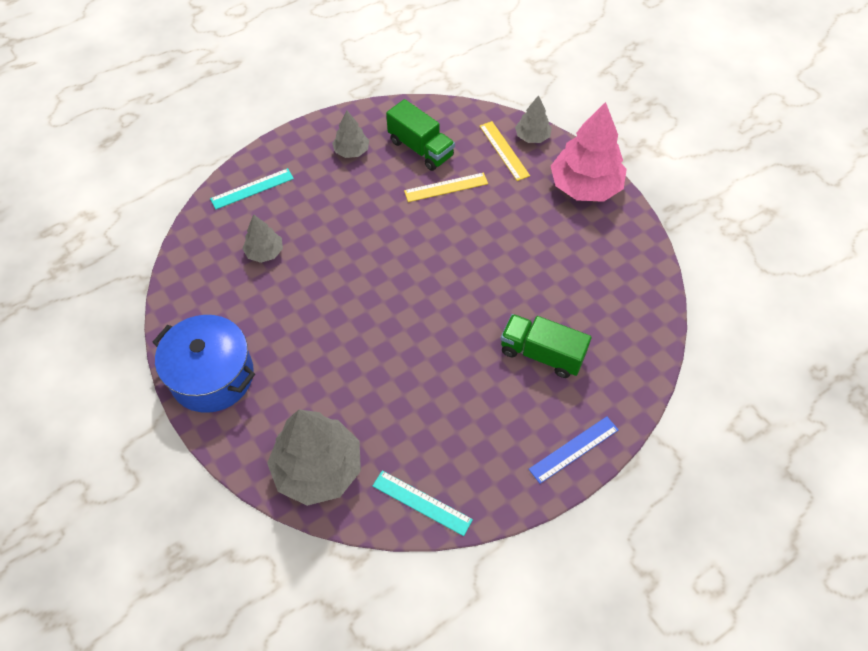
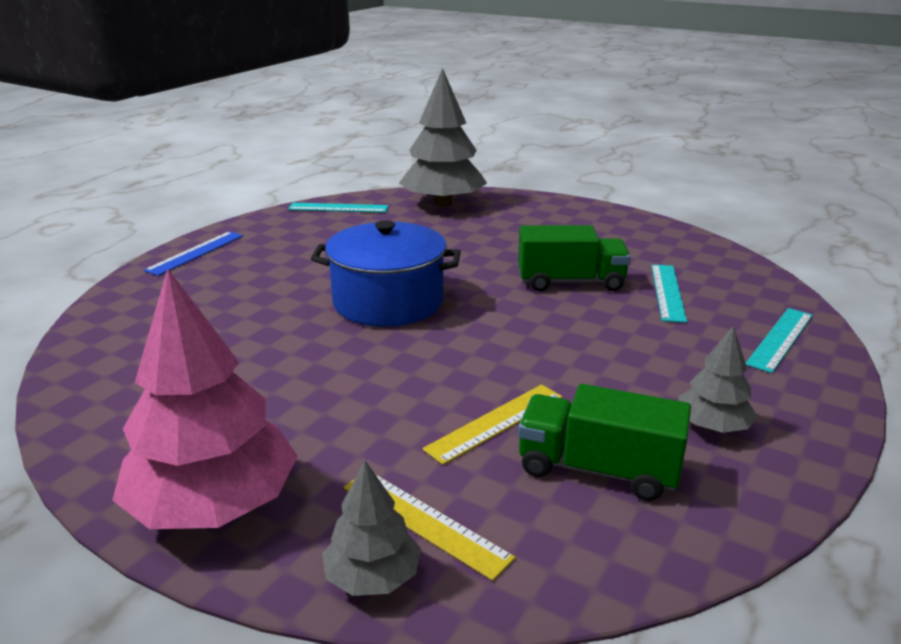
camera: 155 degrees right, 30 degrees down
(212, 376) = (594, 219): blue pot -> blue pot (388, 302)
(264, 252) = (668, 292): grey tree -> turquoise ruler
(542, 354) = (249, 297): green truck -> green truck (570, 282)

